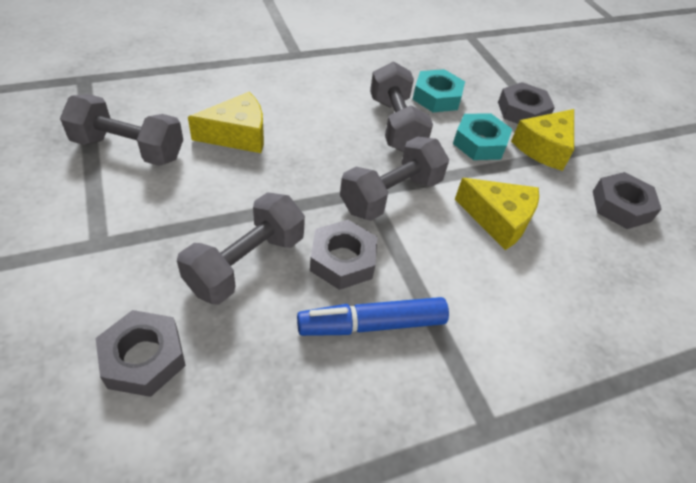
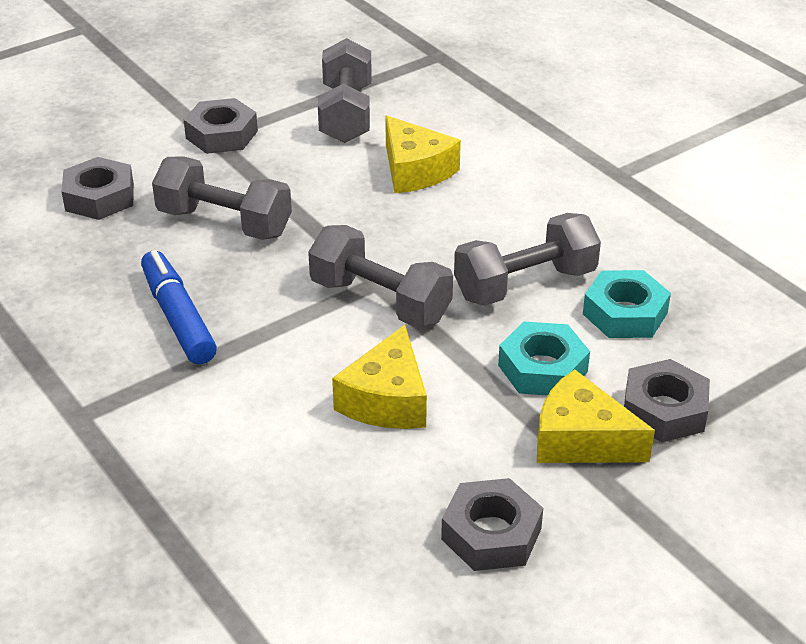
camera: 80 degrees right, 10 degrees down
(342, 260) = (256, 283): grey nut -> grey nut (221, 135)

